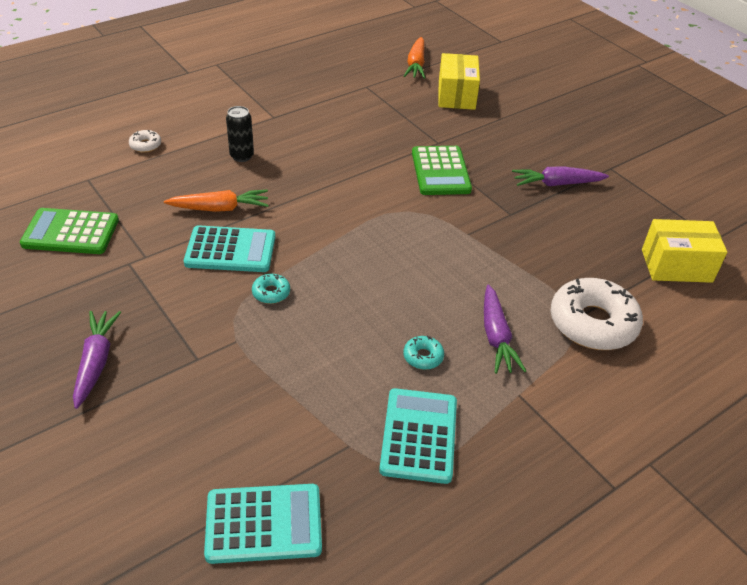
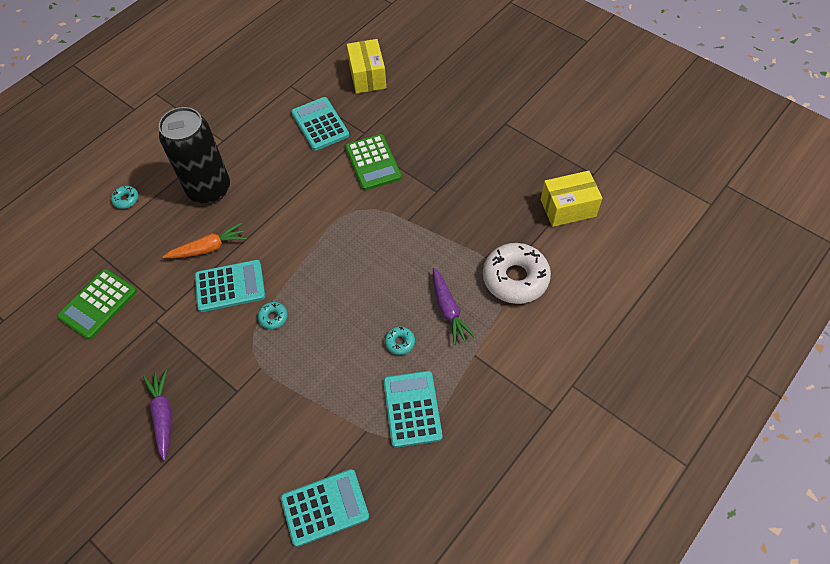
camera: 10 degrees left, 15 degrees up
(71, 232) = (98, 304): green calculator -> green calculator turned 45 degrees counterclockwise
(145, 145) = (126, 199): white donut -> turquoise donut
(242, 156) = (209, 190): black can -> black can, size x2.25
(389, 125) = (320, 124): none -> turquoise calculator
(416, 65) = (326, 50): orange carrot -> none
(556, 184) = (466, 151): purple carrot -> none

